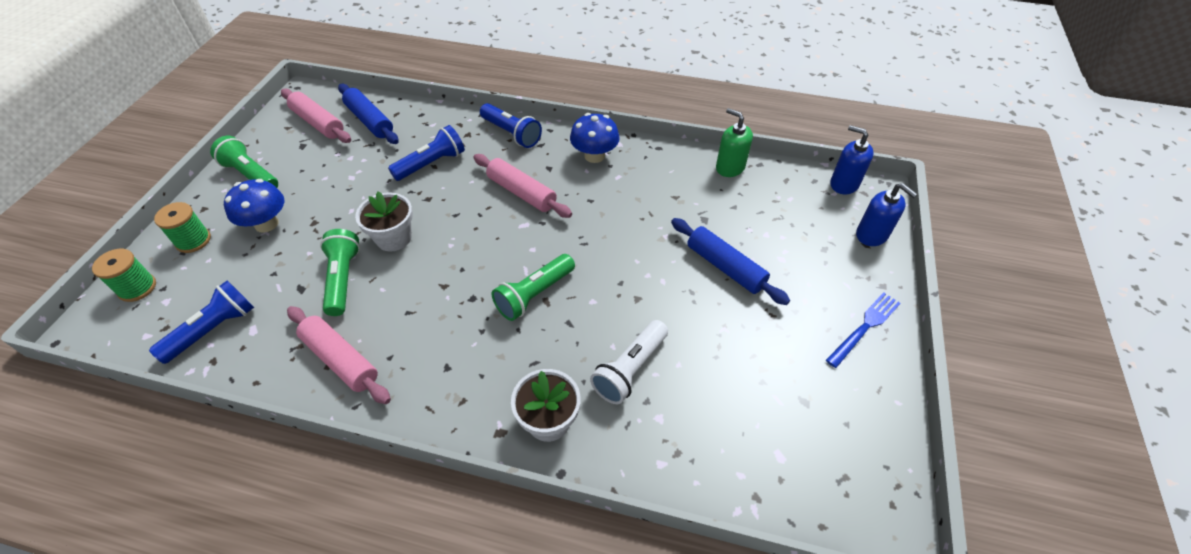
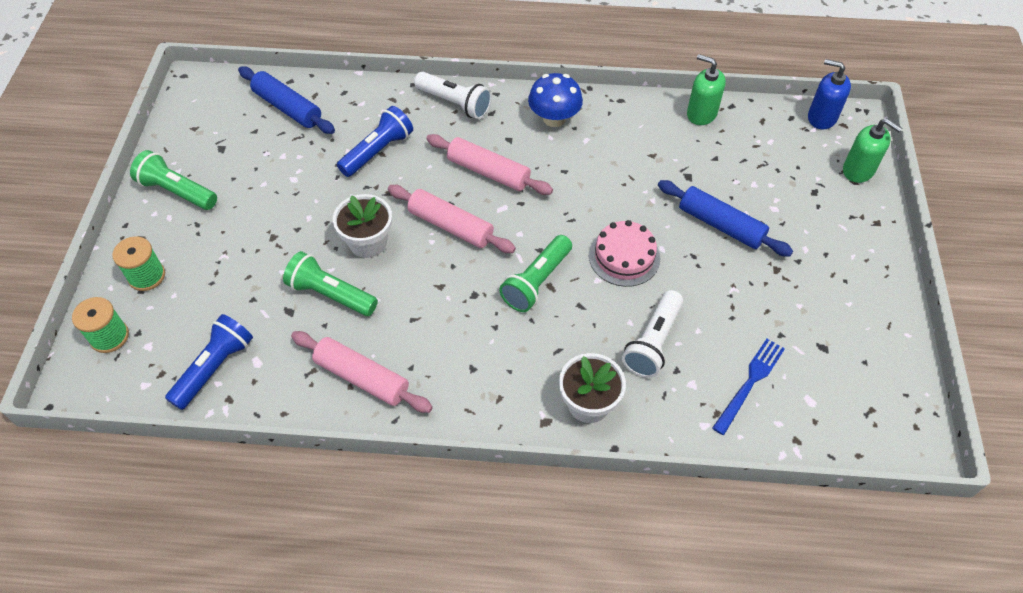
camera: 10 degrees left, 5 degrees up
(266, 224) = (220, 246): blue mushroom -> none
(318, 123) = (228, 118): pink rolling pin -> pink rolling pin (450, 226)
(343, 279) = (330, 294): green flashlight -> green flashlight turned 45 degrees counterclockwise
(511, 133) = (455, 103): blue flashlight -> white flashlight
(624, 283) = (624, 257): none -> pink cake
(865, 327) = (866, 267): blue fork -> blue fork (750, 383)
(872, 235) = (858, 170): blue soap dispenser -> green soap dispenser

